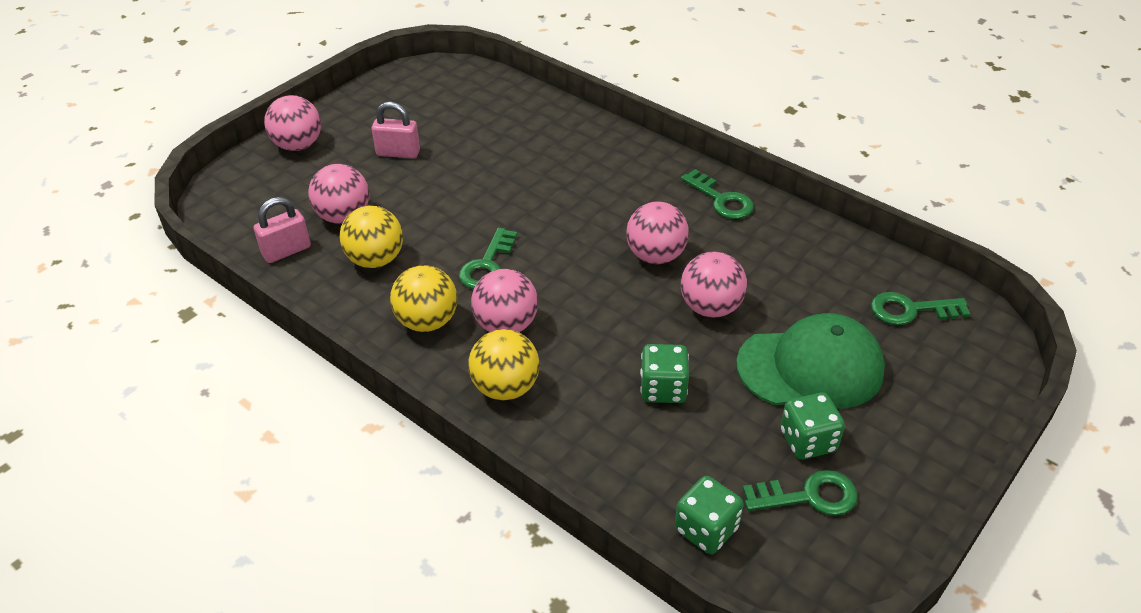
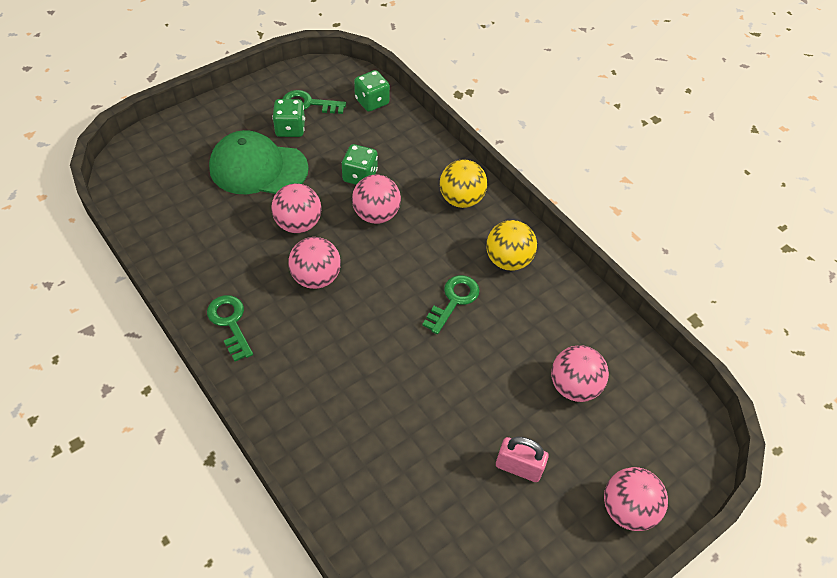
camera: 170 degrees left, 10 degrees up
(286, 251) = (622, 356): pink padlock -> none
(376, 260) = (545, 328): yellow ball -> none
(506, 325) = (450, 244): pink ball -> pink ball (376, 215)
(911, 310) = (160, 190): green key -> none

